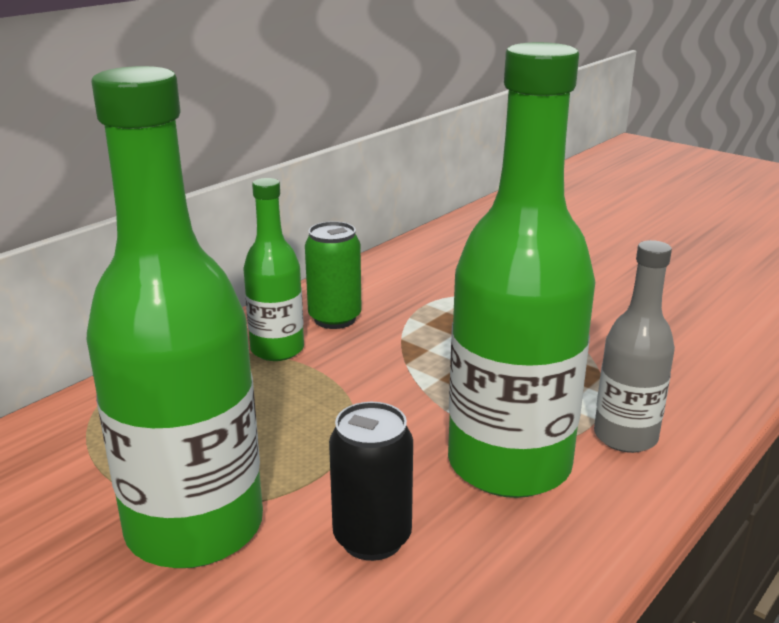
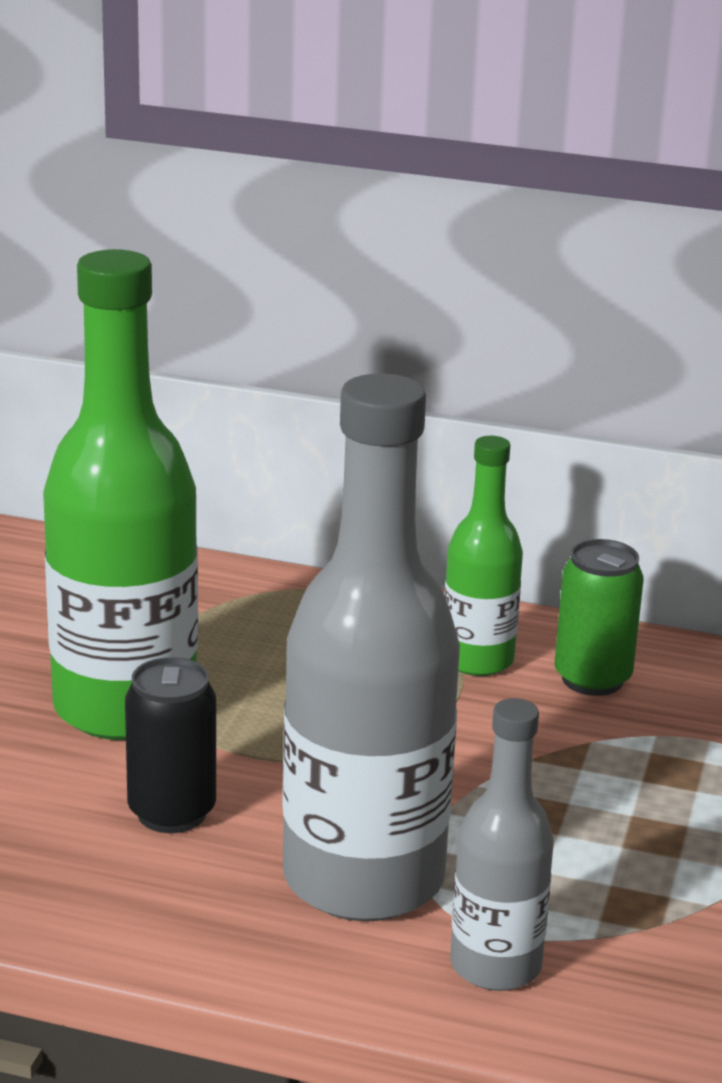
camera: 65 degrees right, 0 degrees up
(509, 464) = (363, 879): green bottle -> grey bottle

